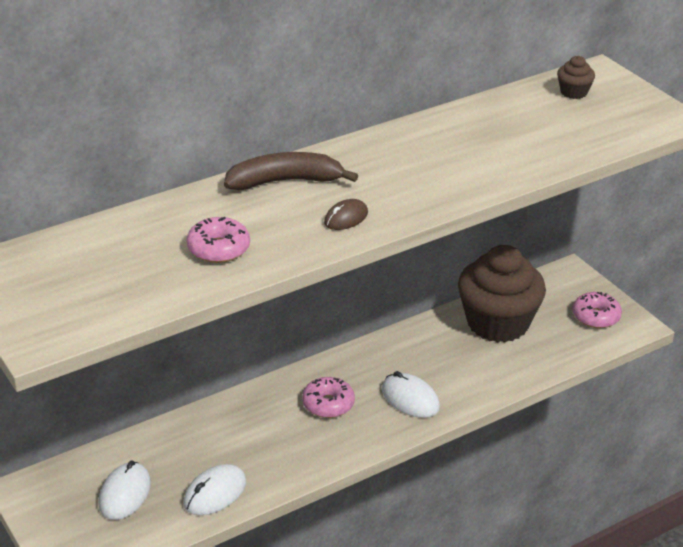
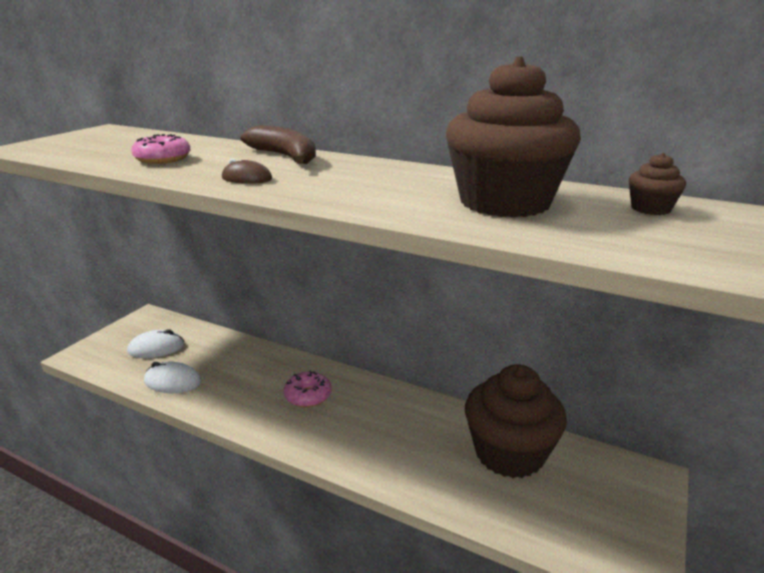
camera: 60 degrees right, 10 degrees down
(410, 399) = (349, 437): white mouse -> none
(516, 133) = (504, 202): none -> brown cupcake
(596, 317) = (609, 527): pink donut -> none

